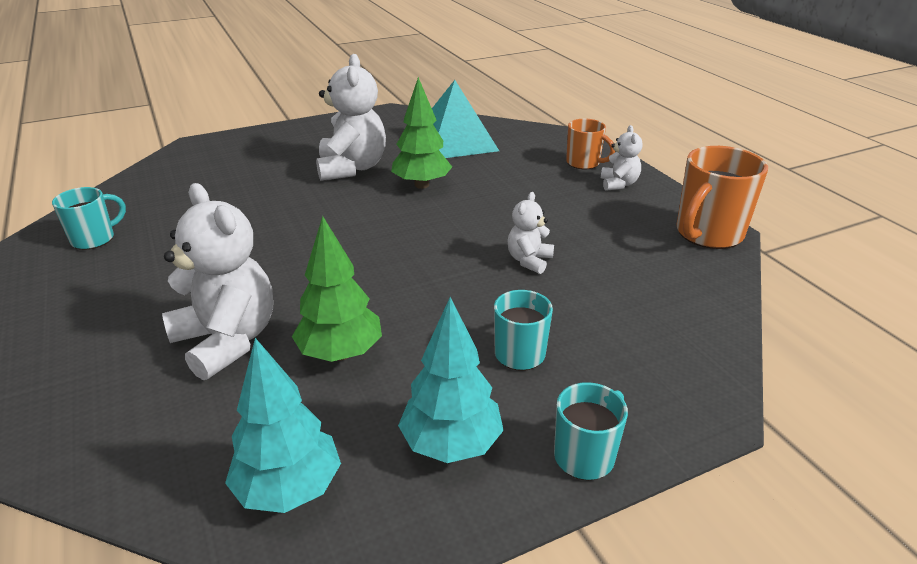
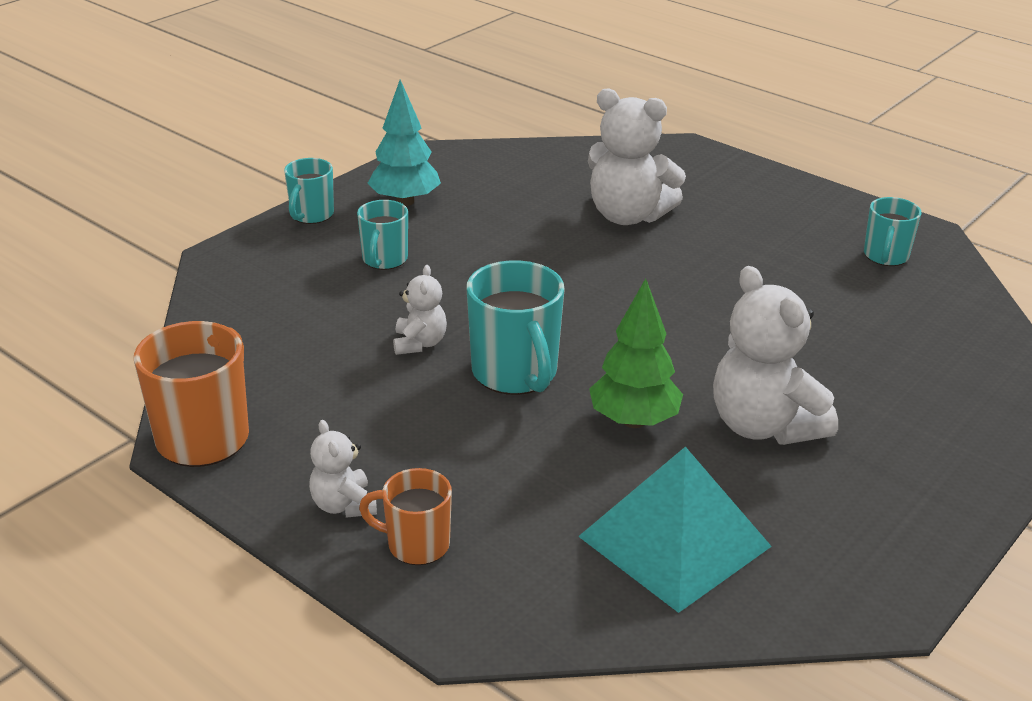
camera: 155 degrees right, 0 degrees up
(289, 489) = (488, 166): turquoise tree -> none
(340, 353) = (530, 228): green tree -> none
(472, 224) = (515, 373): none -> turquoise mug

